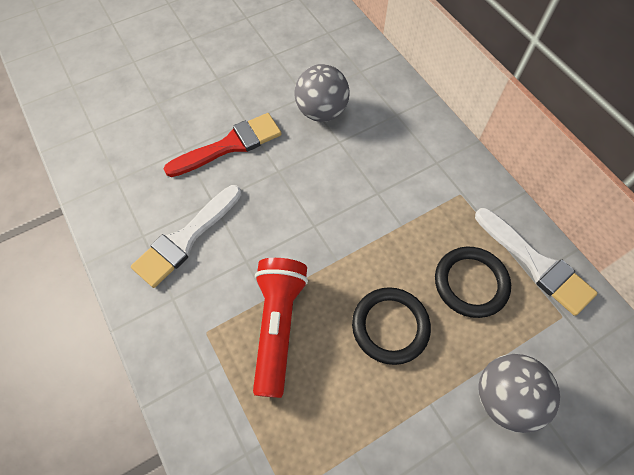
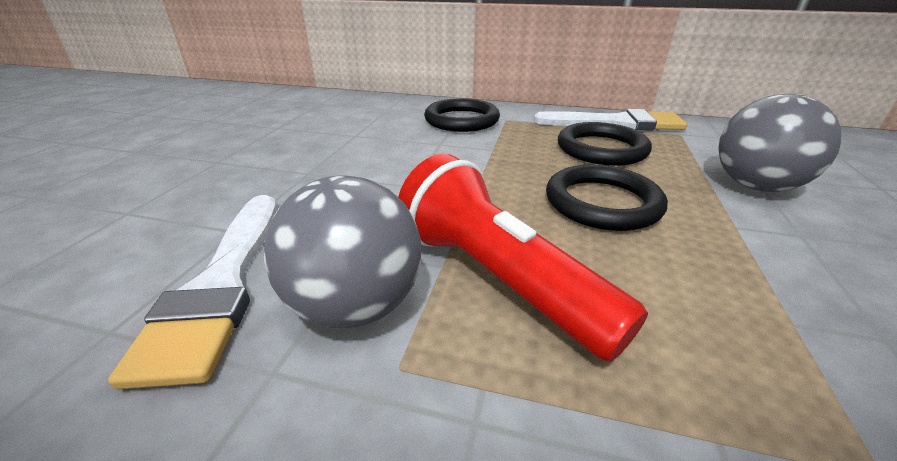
camera: 45 degrees left, 30 degrees down
(230, 145) = (211, 182): red brush -> none
(321, 112) = (310, 128): grey ball -> grey ball (355, 305)
(427, 171) = (461, 120): none -> black ring

